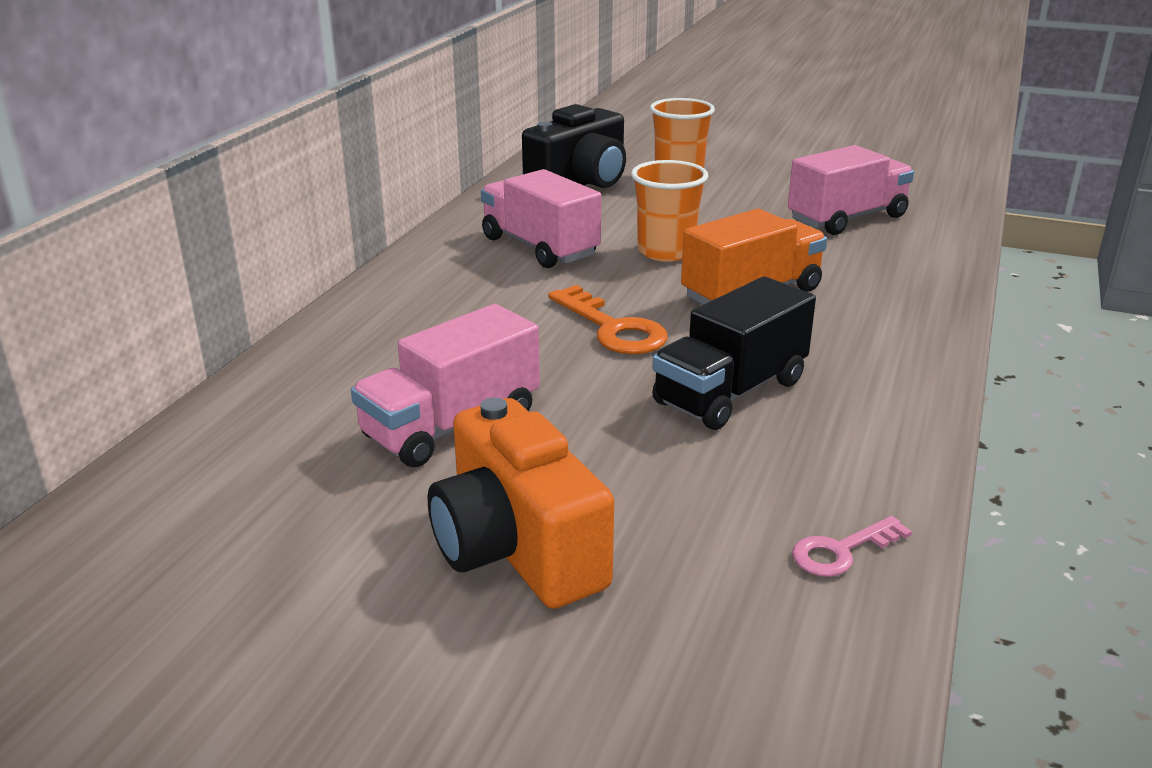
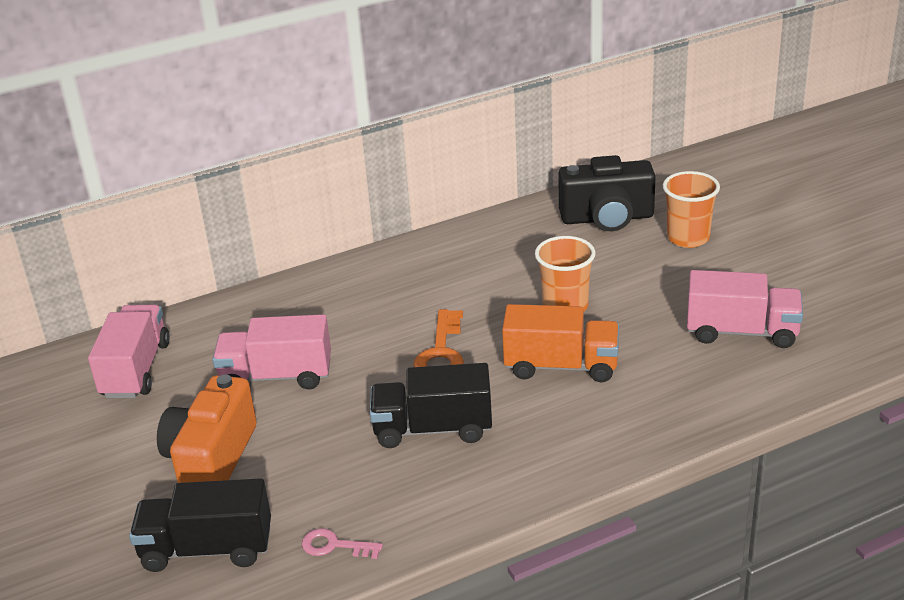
camera: 45 degrees right, 5 degrees up
(540, 247) = (495, 268): pink truck -> pink truck (136, 370)
(697, 651) = (207, 549): none -> black truck

